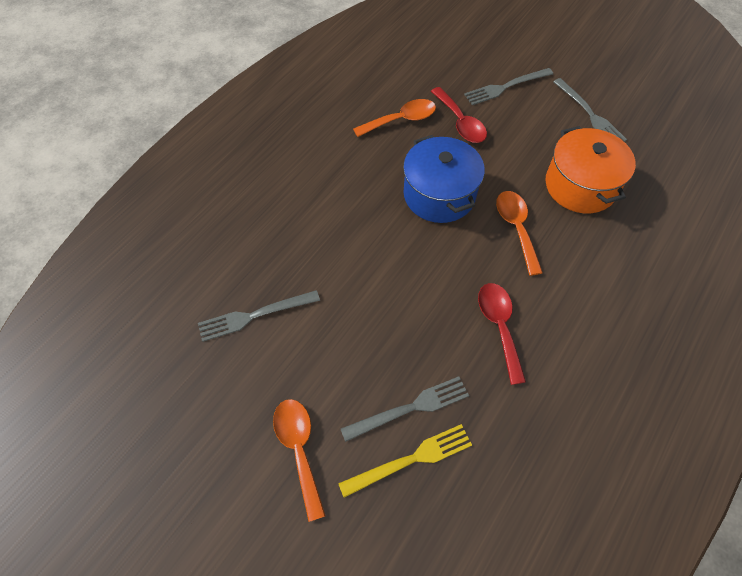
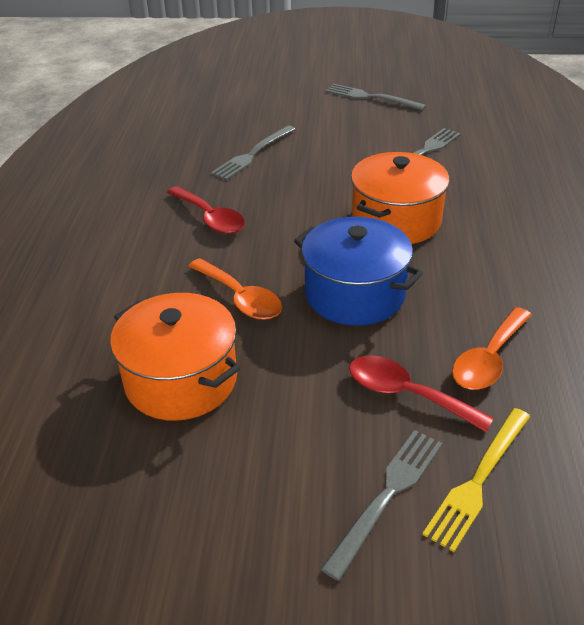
camera: 150 degrees right, 20 degrees down
(299, 449) = (314, 116): orange spoon -> none
(356, 244) = (396, 221): none -> orange pot
(410, 460) = (233, 136): yellow fork -> yellow fork (478, 479)
(589, 114) = (212, 511): grey fork -> grey fork (371, 97)

